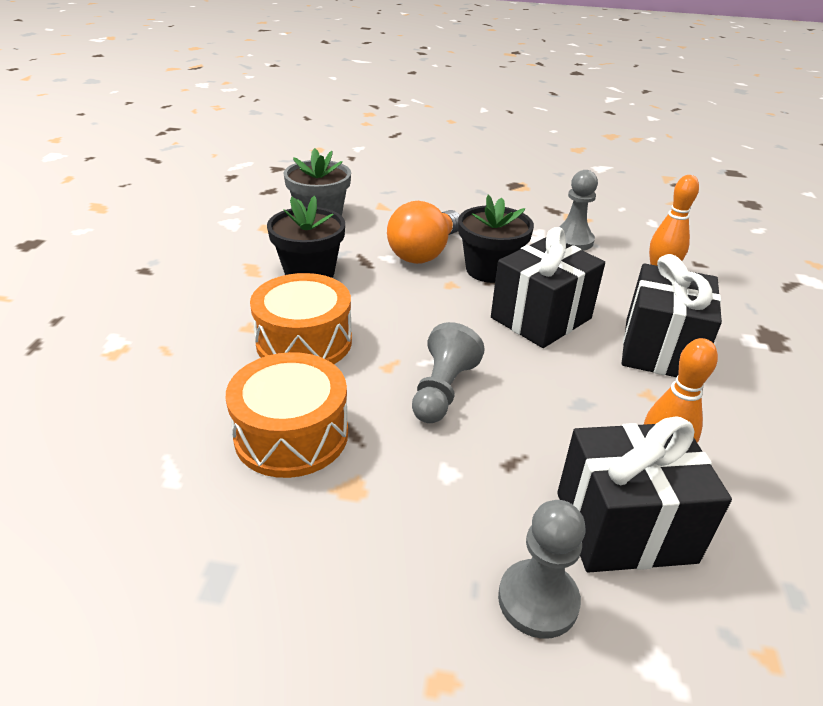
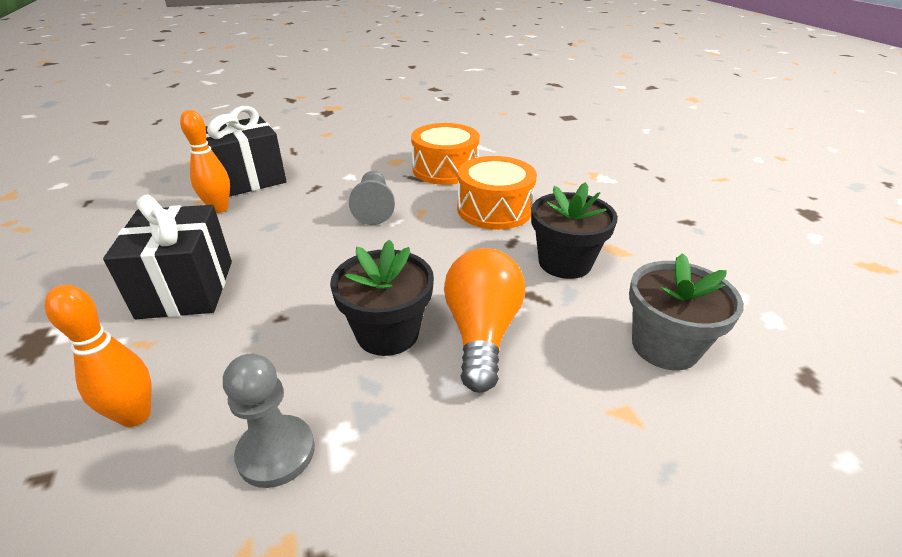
camera: 155 degrees right, 0 degrees up
(538, 600) = (293, 153): grey pawn -> none
(541, 318) = (311, 286): black gift -> none

